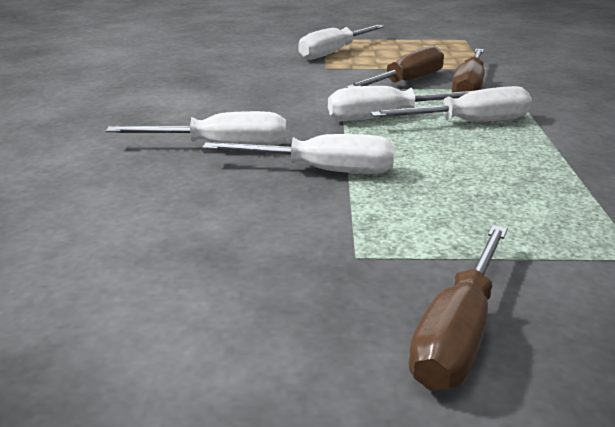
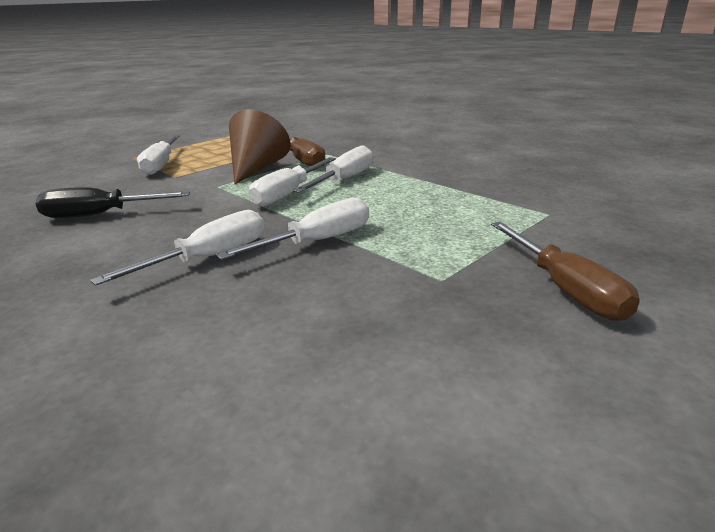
camera: 45 degrees left, 0 degrees up
(216, 83) = (100, 215): none -> black screwdriver
(406, 82) = (256, 169): brown screwdriver -> brown cone

